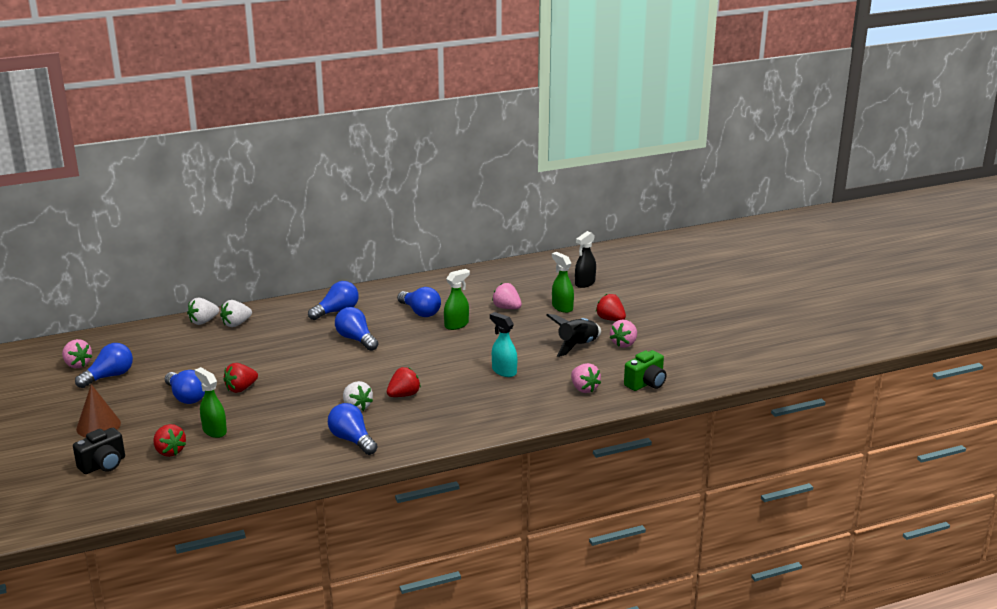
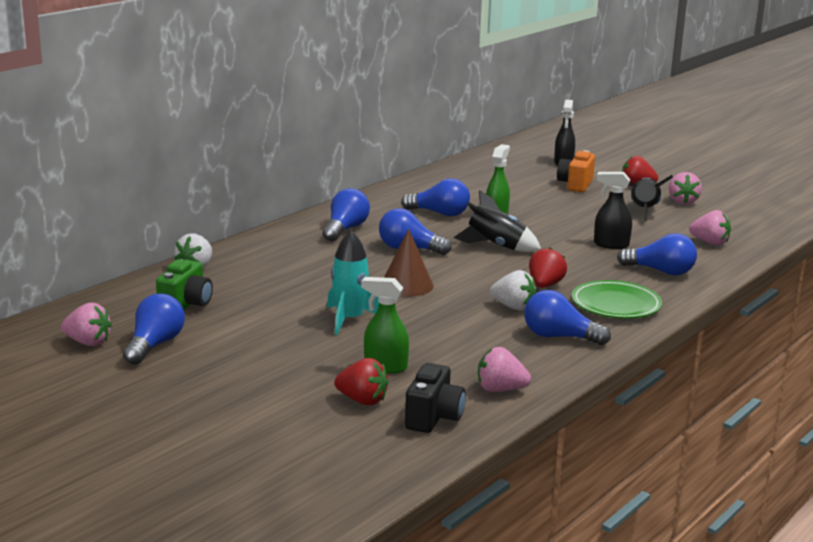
camera: 30 degrees left, 5 degrees down
(98, 426) = (222, 398): brown cone -> brown cone (407, 285)
(103, 465) = (297, 437): black camera -> black camera (434, 418)
(186, 397) = (294, 342): blue light bulb -> blue light bulb (661, 271)
(236, 324) = (242, 262): white strawberry -> none
(241, 388) = (350, 320): red strawberry -> turquoise rocket
(418, 352) = (496, 246): none -> black rocket
(428, 425) = (616, 305): none -> green plate
(504, 371) = (610, 245): turquoise spray bottle -> black spray bottle
(507, 308) = (522, 194): pink strawberry -> pink strawberry (500, 390)
(562, 307) = (575, 185): green spray bottle -> orange camera
(646, 383) = (757, 227): green camera -> green camera (186, 305)

